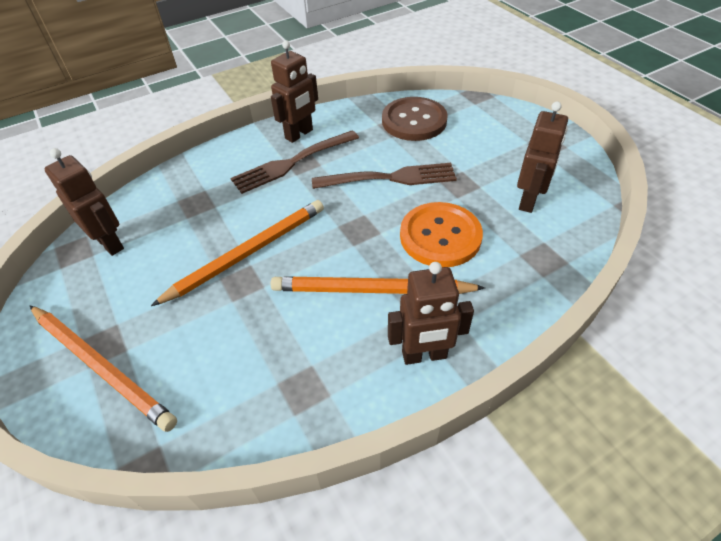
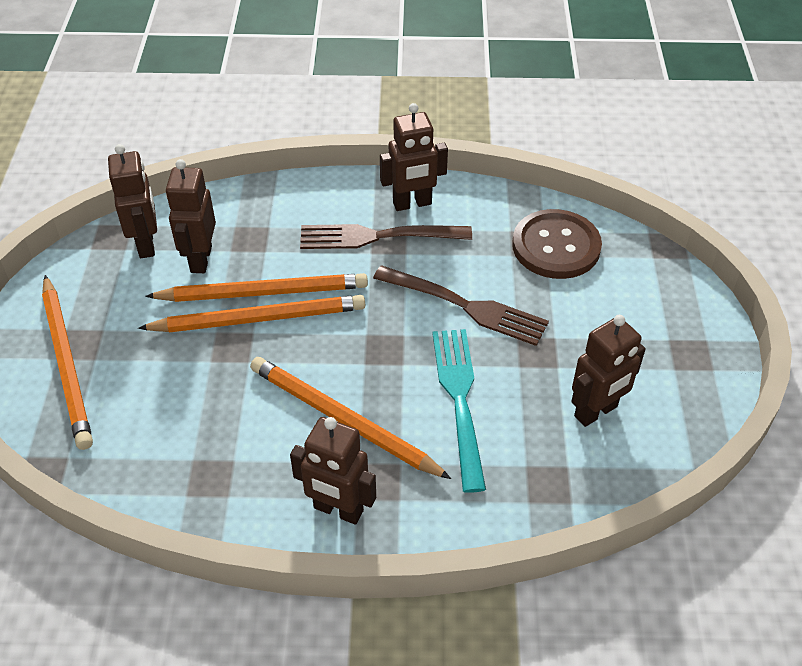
camera: 30 degrees right, 0 degrees up
(166, 234) = (200, 259): none -> brown robot
(236, 234) = (263, 292): none -> orange pencil
(440, 236) = (460, 401): orange button -> turquoise fork

